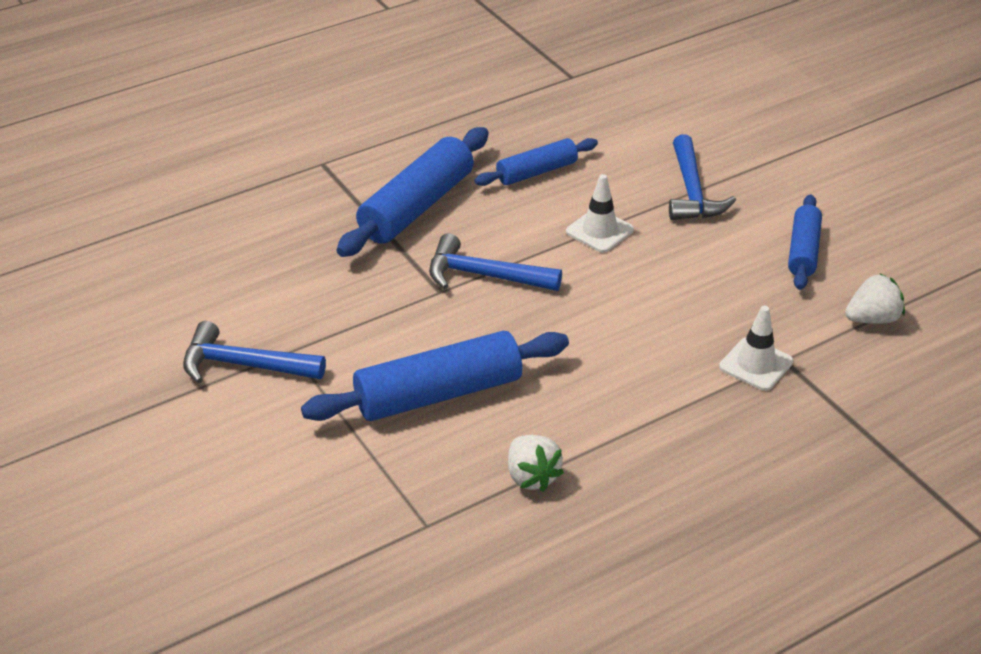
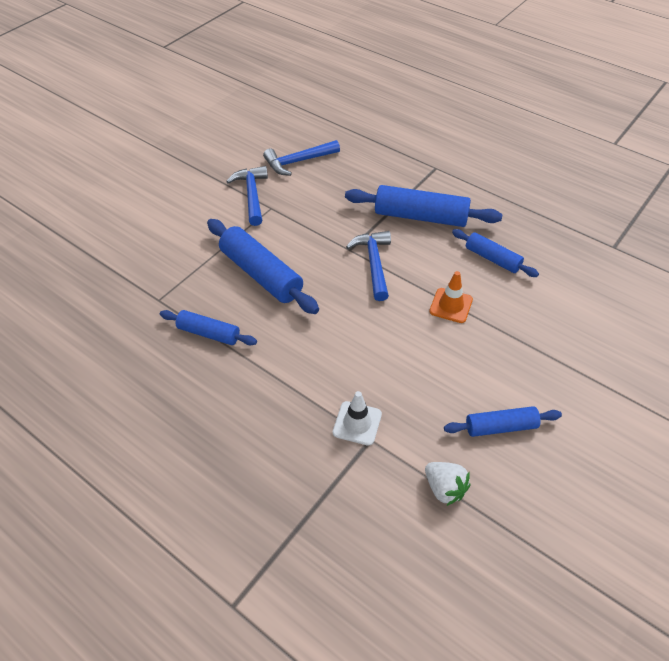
camera: 70 degrees right, 10 degrees up
(531, 477) = (209, 333): white strawberry -> blue rolling pin
(599, 231) = (451, 305): white traffic cone -> orange traffic cone
(692, 191) = (527, 344): blue hammer -> blue hammer (298, 162)

